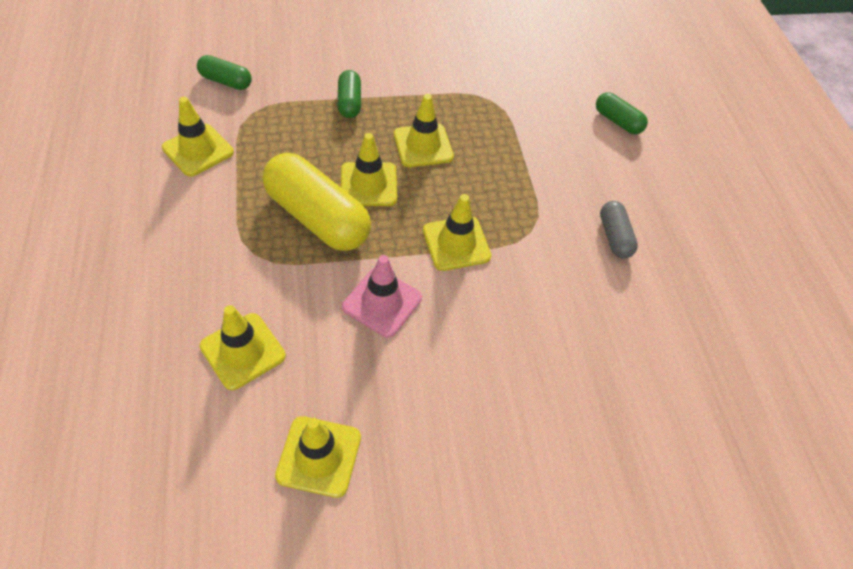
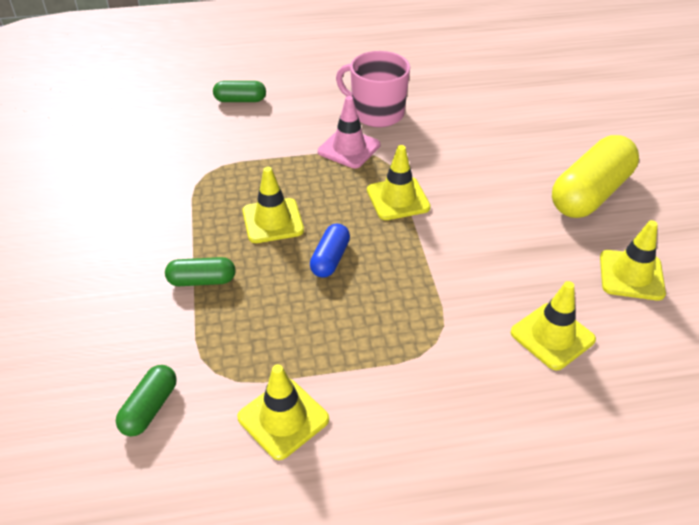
camera: 85 degrees left, 10 degrees down
(317, 217) = (380, 295): yellow capsule -> yellow capsule (590, 193)
(368, 184) = (330, 259): yellow traffic cone -> blue capsule
(382, 302) = (473, 244): pink traffic cone -> pink traffic cone (349, 148)
(614, 237) = (376, 113): grey capsule -> pink mug
(617, 121) = (240, 100): green capsule -> green capsule turned 45 degrees clockwise

